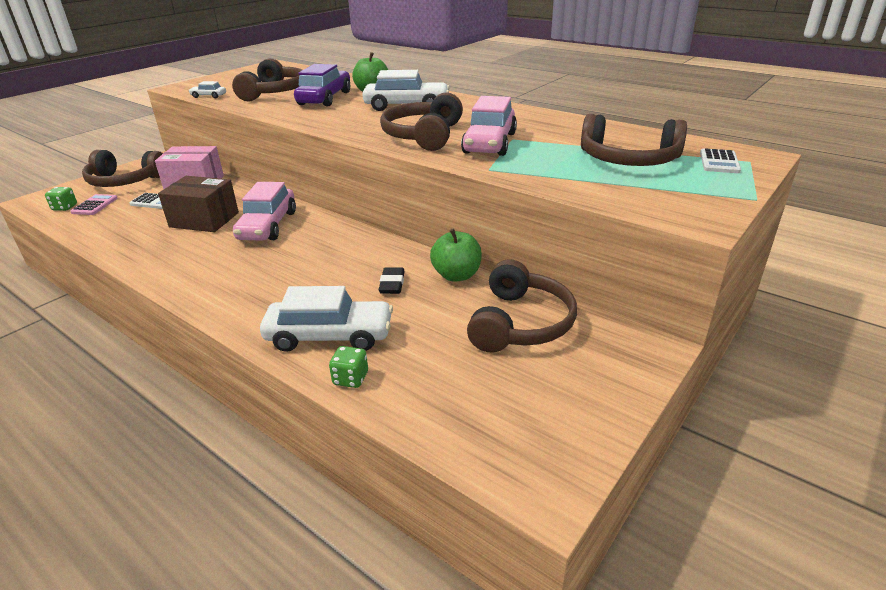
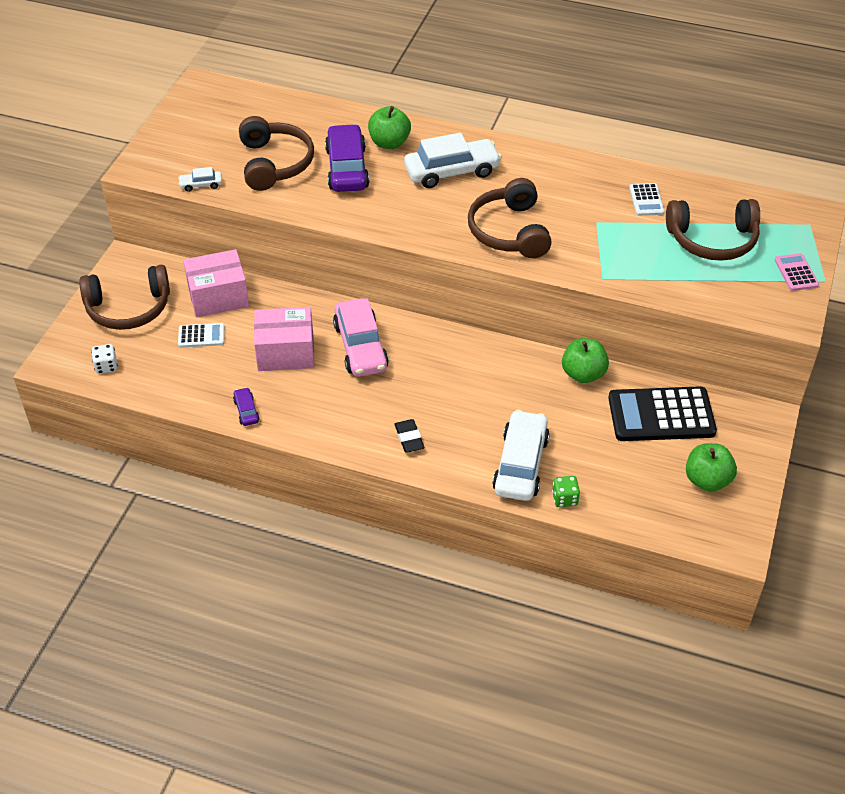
camera: 20 degrees left, 15 degrees up
(64, 207) = (106, 366): green dice -> white dice
(95, 205) = (138, 356): pink calculator -> pink calculator (796, 273)
(127, 249) = (246, 411): none -> purple car
(204, 220) = (286, 352): brown box -> pink box
(329, 336) = (521, 464): white car -> white car turned 60 degrees counterclockwise
(392, 284) = (534, 397): black eraser -> black eraser (409, 438)
(489, 143) = (579, 234): pink car -> none
(520, 323) = (661, 415): brown headphones -> black calculator
(542, 398) = (707, 480): none -> green apple
(719, 162) = (786, 230): white calculator -> white calculator (646, 200)

